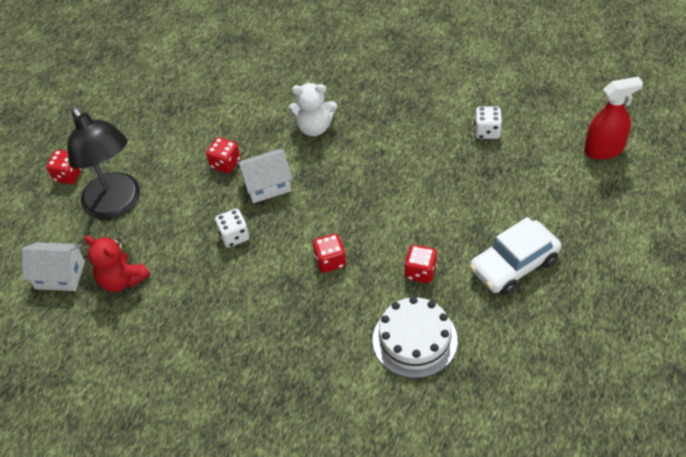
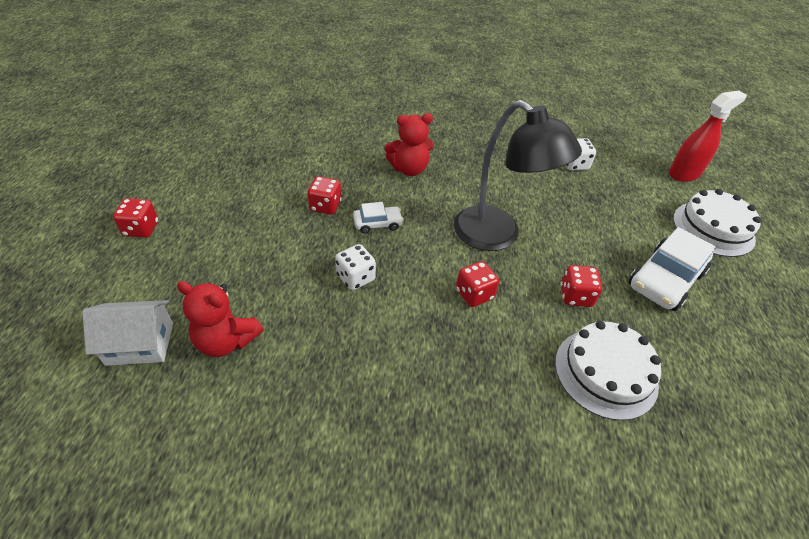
camera: 20 degrees left, 5 degrees down
(117, 205) = (206, 255): black lamp -> black lamp (497, 236)
(267, 185) = (377, 224): white house -> white car
(314, 127) = (409, 169): white teddy bear -> red teddy bear
(596, 216) = (713, 228): none -> white cake

